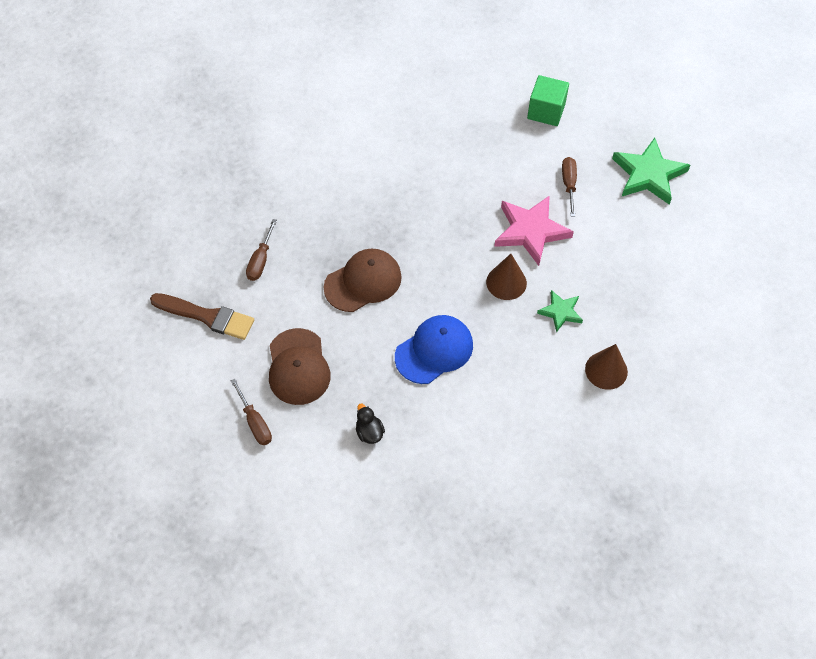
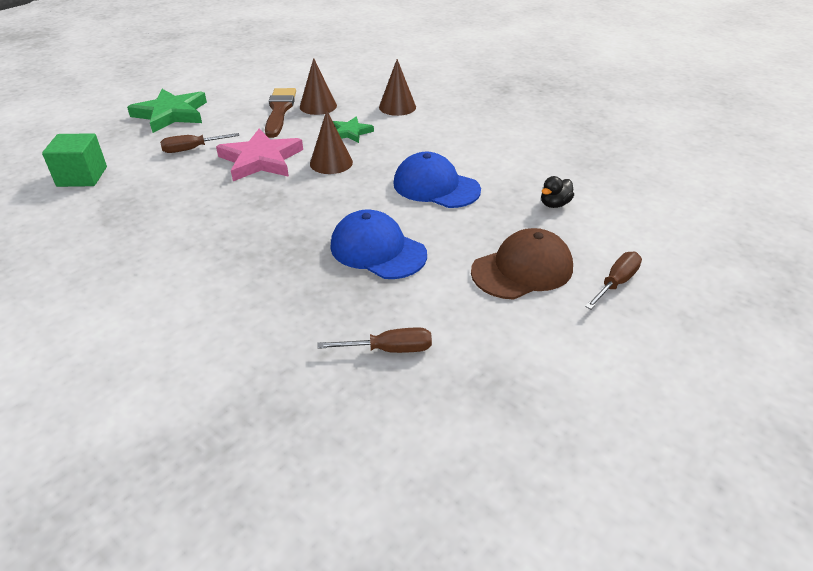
camera: 110 degrees left, 20 degrees down
(207, 316) = (513, 376): brown brush -> brown brush (279, 111)
(363, 282) = (377, 250): brown cap -> blue cap
(630, 298) = (318, 106): none -> brown cone

